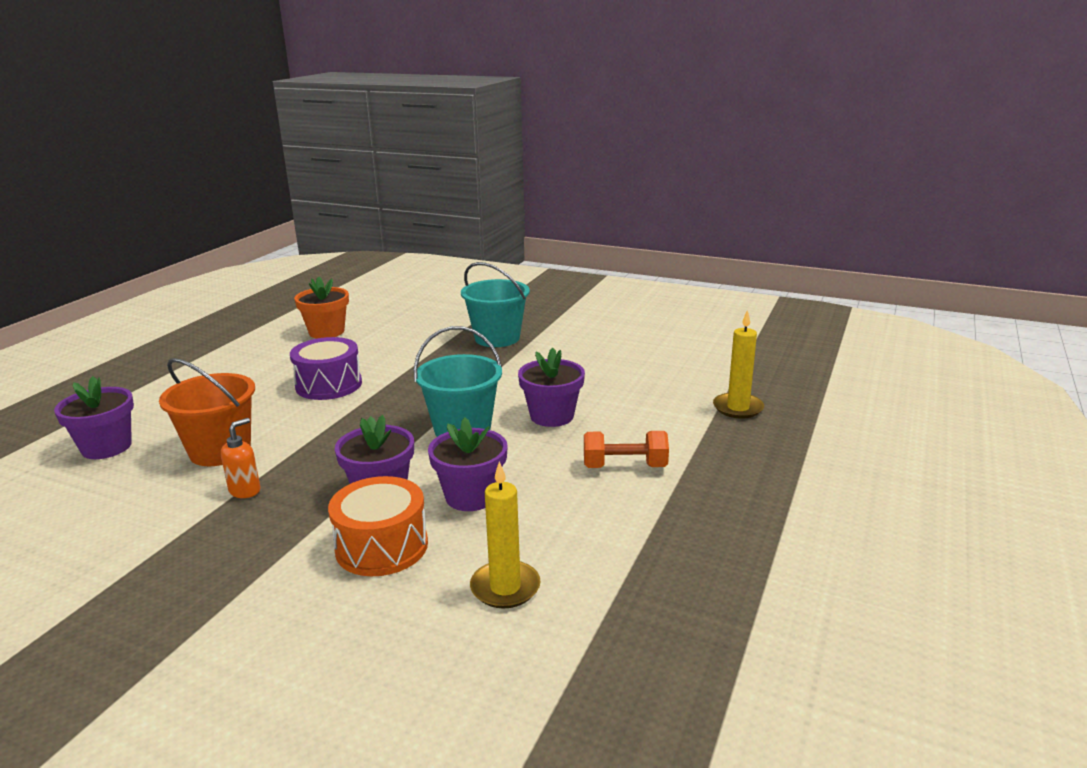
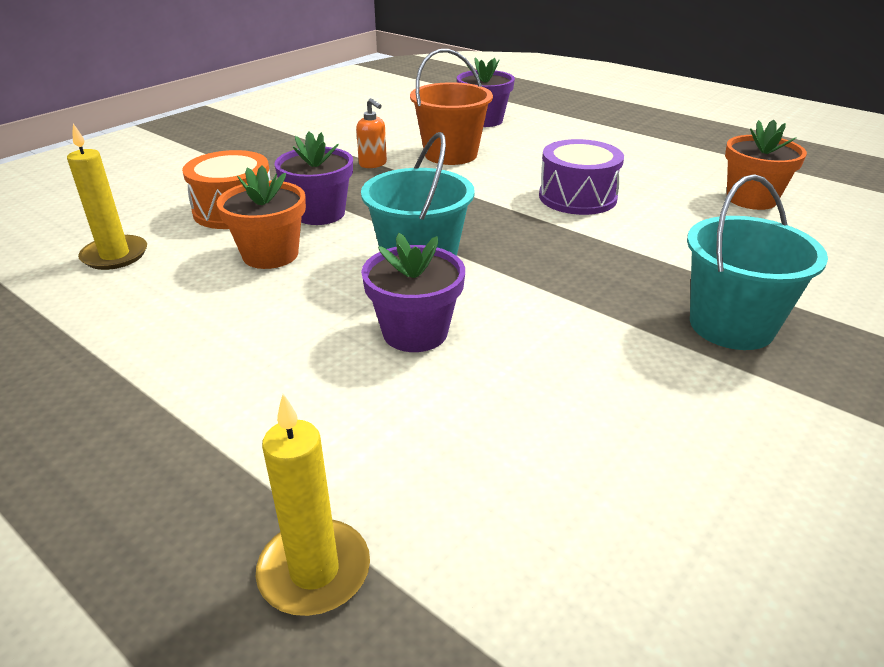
camera: 105 degrees right, 10 degrees up
(471, 496) = (270, 255): purple flower pot -> orange flower pot
(624, 466) = (236, 366): orange dumbbell -> none

